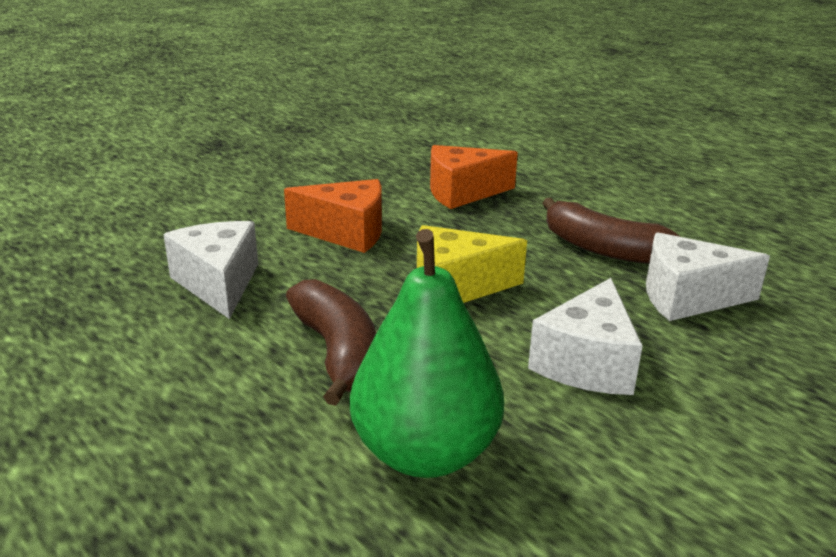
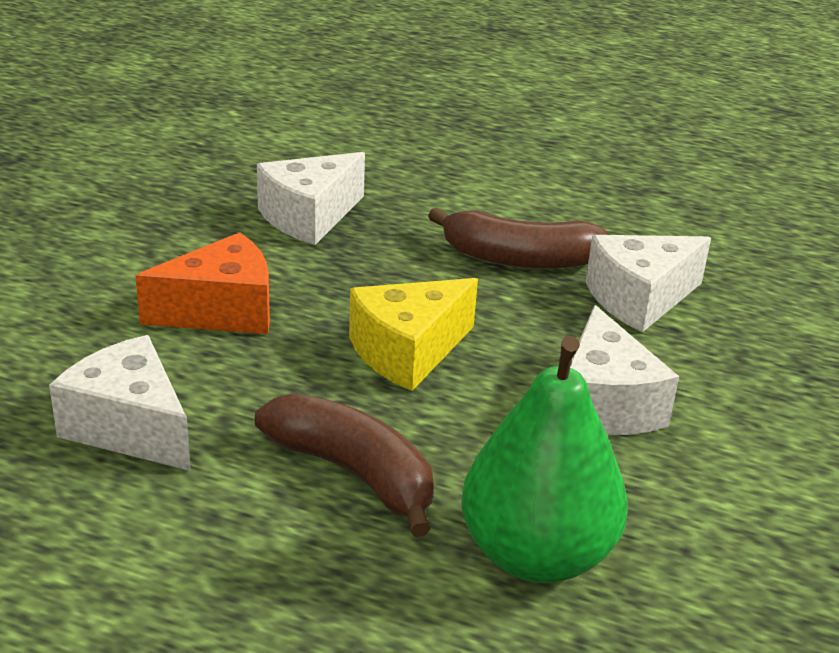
camera: 30 degrees left, 5 degrees up
(462, 192) = (309, 217): orange cheese -> white cheese

